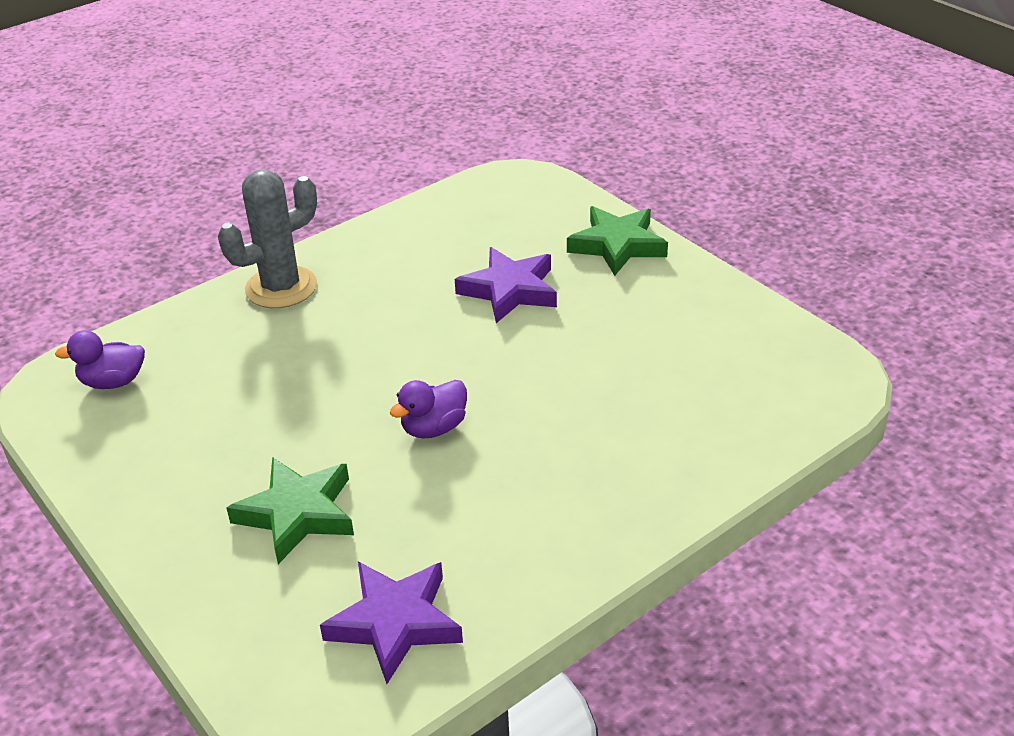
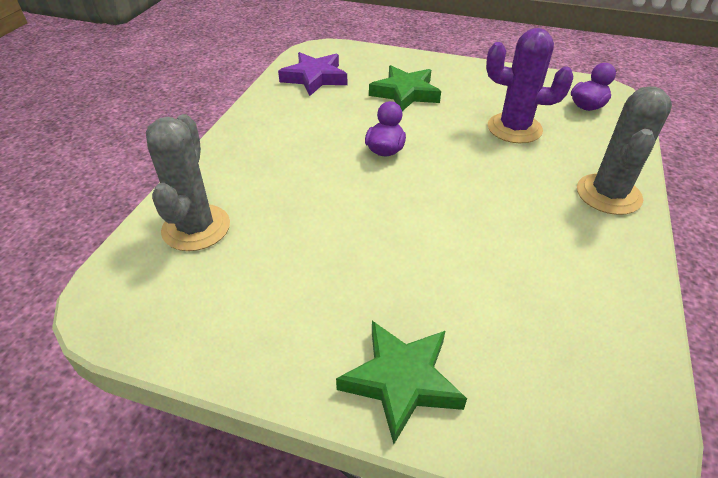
camera: 145 degrees right, 5 degrees up
(247, 391) = (514, 128): none -> purple cactus
(510, 290) = (447, 269): purple star -> none
(724, 419) = (196, 228): none -> grey cactus

